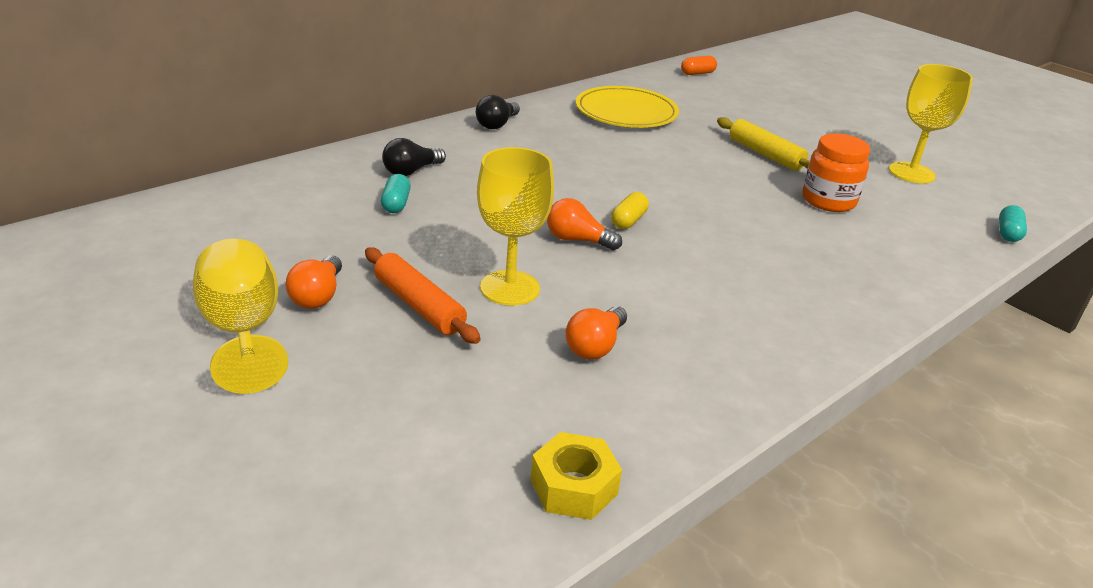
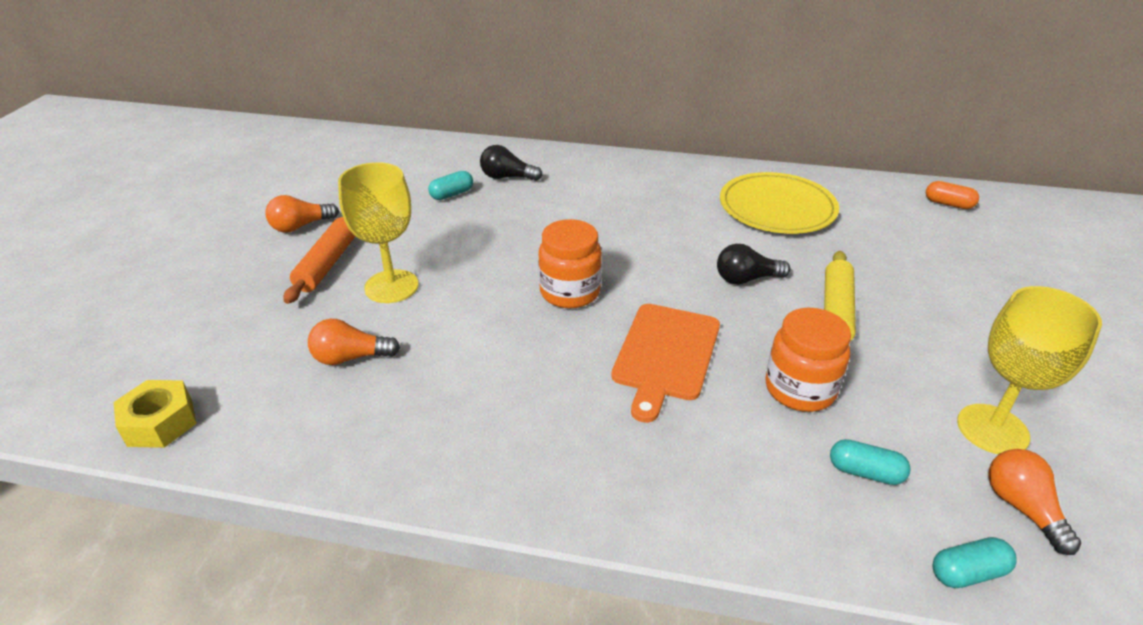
camera: 55 degrees right, 5 degrees up
(243, 331) = (237, 224): yellow goblet -> none
(497, 124) = (639, 170): black light bulb -> black light bulb (746, 279)
(578, 240) = (502, 283): orange light bulb -> orange light bulb (1022, 508)
(628, 221) = (570, 292): yellow capsule -> orange jar
(747, 222) = (665, 355): none -> orange cutting board
(916, 220) = (865, 472): none -> turquoise capsule

